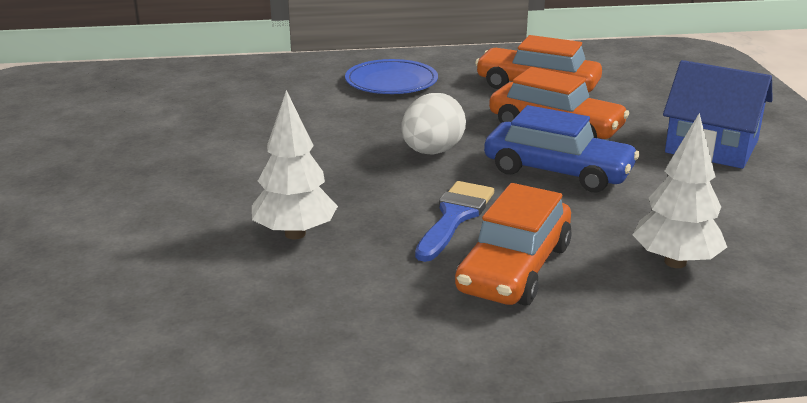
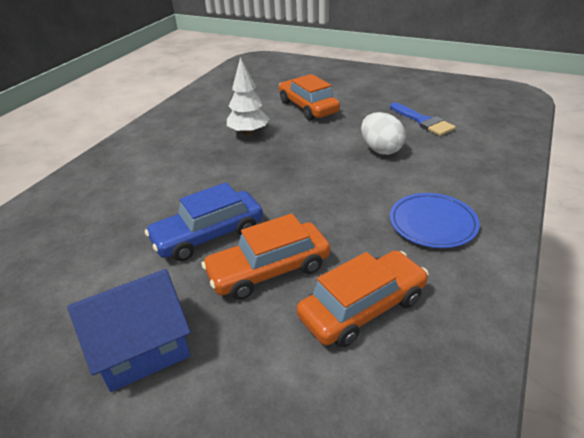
camera: 125 degrees right, 10 degrees up
(432, 152) = (288, 197): white egg -> white egg (381, 150)
(454, 217) = (208, 176): blue brush -> blue brush (423, 121)
(514, 268) = (148, 176): orange car -> orange car (308, 107)
(675, 262) = (79, 225): white tree -> none

